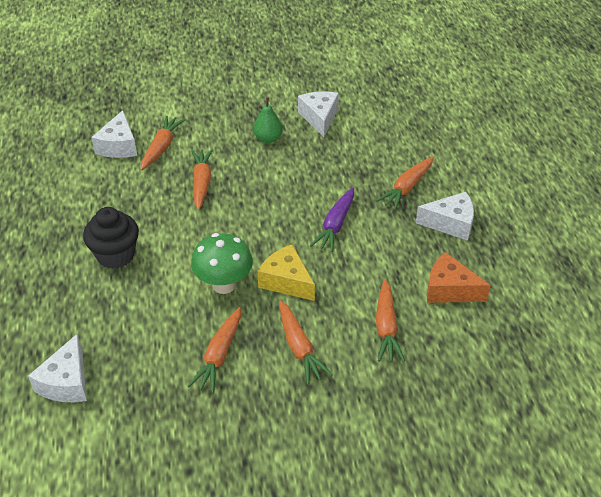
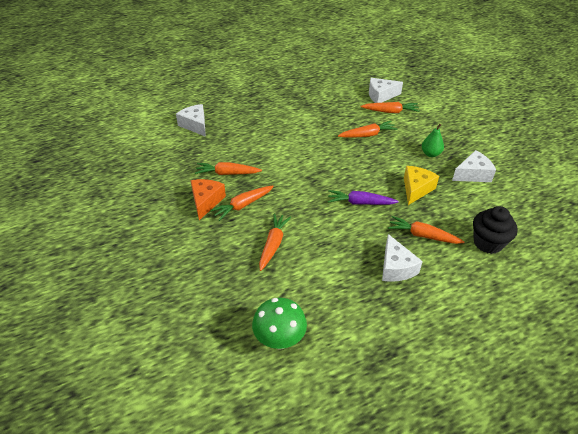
camera: 75 degrees right, 0 degrees up
(66, 382) = (195, 125): white cheese -> white cheese turned 60 degrees clockwise
(115, 255) = (289, 118): black cupcake -> black cupcake (488, 243)
(224, 285) = (283, 163): green mushroom -> green mushroom (279, 340)
(286, 281) = (296, 189): yellow cheese -> yellow cheese (416, 189)
(386, 327) = (273, 244): orange carrot -> orange carrot turned 120 degrees clockwise
(449, 290) = (322, 275): orange cheese -> orange cheese (206, 201)

